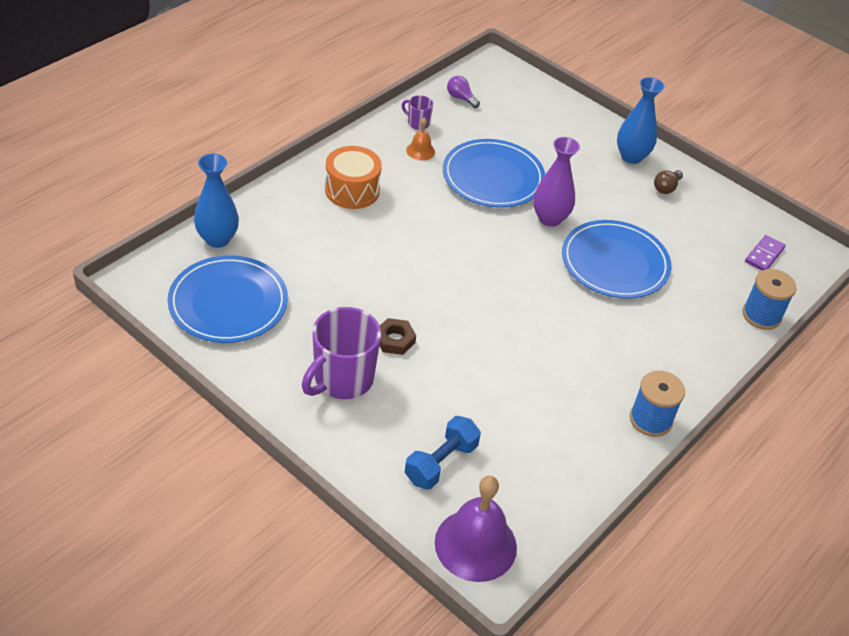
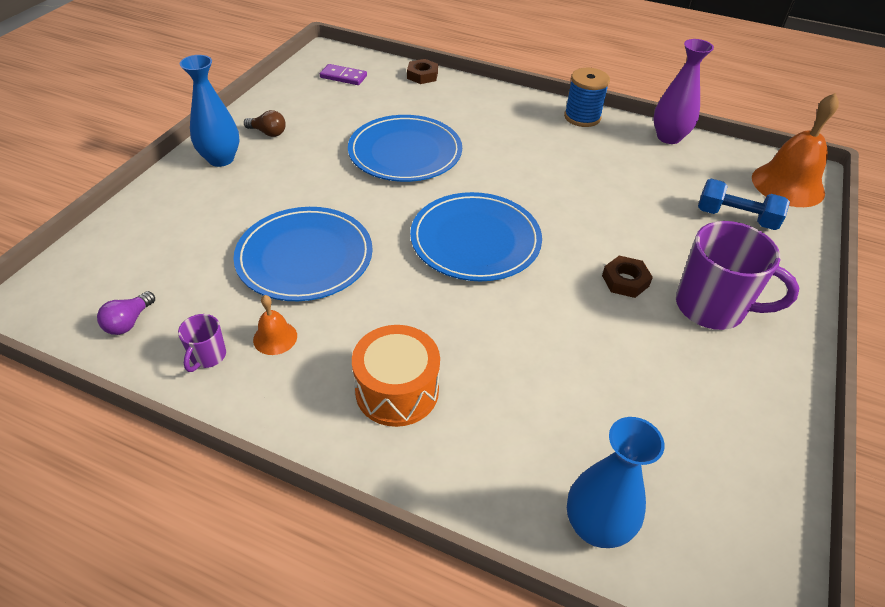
camera: 105 degrees left, 0 degrees up
(228, 303) = (699, 458): blue plate -> blue plate (475, 240)
(475, 544) = (788, 185): purple bell -> orange bell
(549, 218) = (360, 202): purple vase -> purple vase (668, 137)
(761, 315) = (422, 75): blue spool -> brown nut

